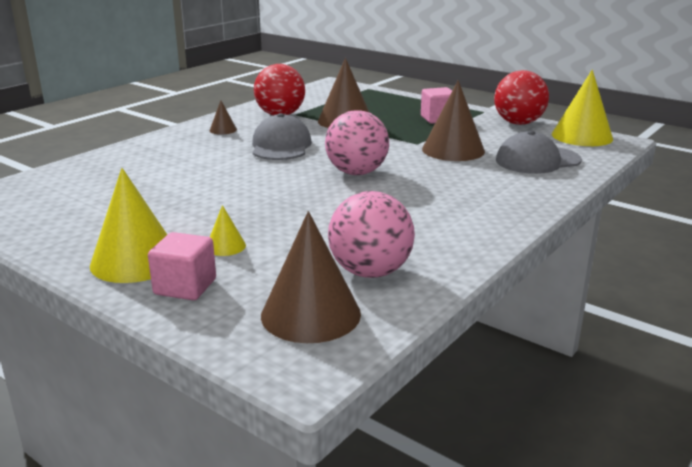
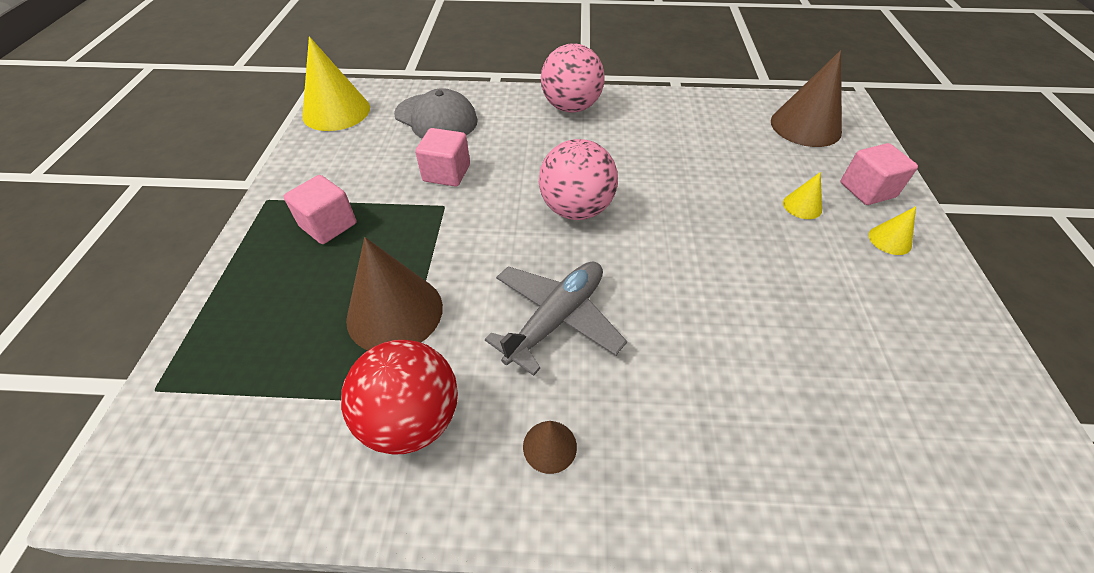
camera: 125 degrees left, 25 degrees up
(135, 260) = (890, 240): yellow cone -> yellow cone, size x0.47
(281, 146) = (556, 319): grey cap -> grey plane
(370, 272) = (733, 125): pink ball -> pink ball (571, 107)
(453, 150) = (446, 173): brown cone -> pink cube
(518, 123) = (309, 159): red ball -> none

